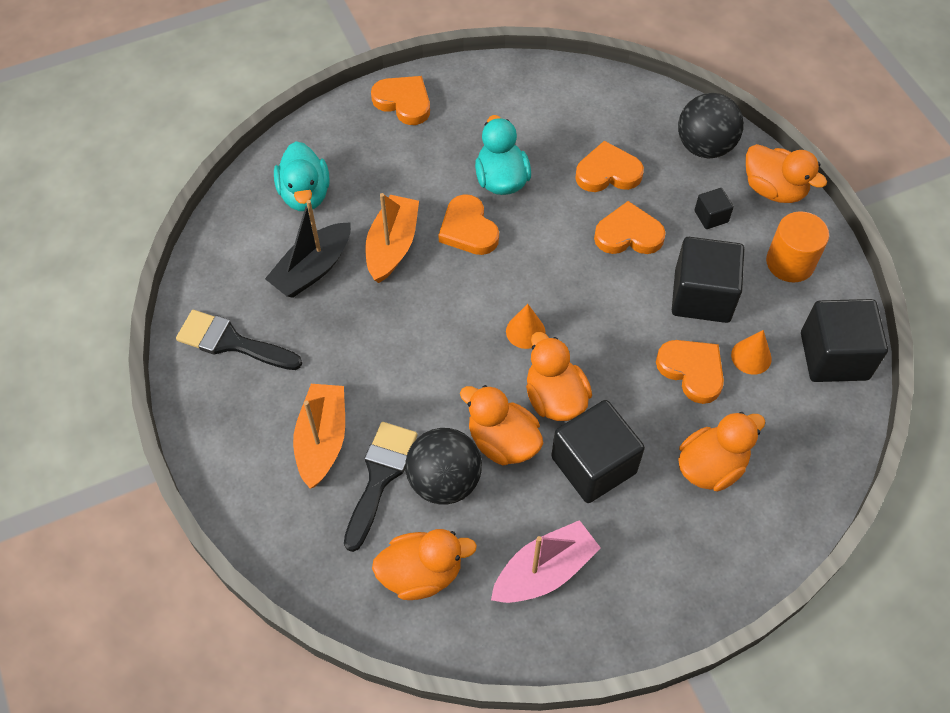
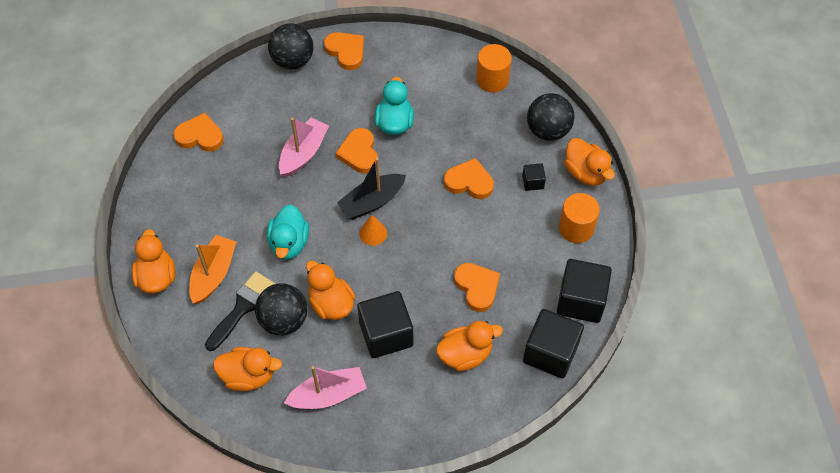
camera: 15 degrees right, 0 degrees up
(231, 342) = (176, 195): black brush -> none
(305, 194) = (256, 103): turquoise duck -> turquoise duck (289, 243)
(312, 269) = (245, 157): black boat -> black boat (372, 202)
(335, 128) = (293, 60): none -> black ball
(392, 246) = (303, 153): orange boat -> pink boat
(555, 398) = (376, 283): orange duck -> orange duck (157, 277)
(608, 98) = (492, 79): none -> orange cylinder
(608, 172) = (471, 134): orange heart -> orange heart (200, 136)
(702, 296) = (504, 237): black cube -> black cube (550, 353)
(751, 356) = (522, 287): orange cone -> none

